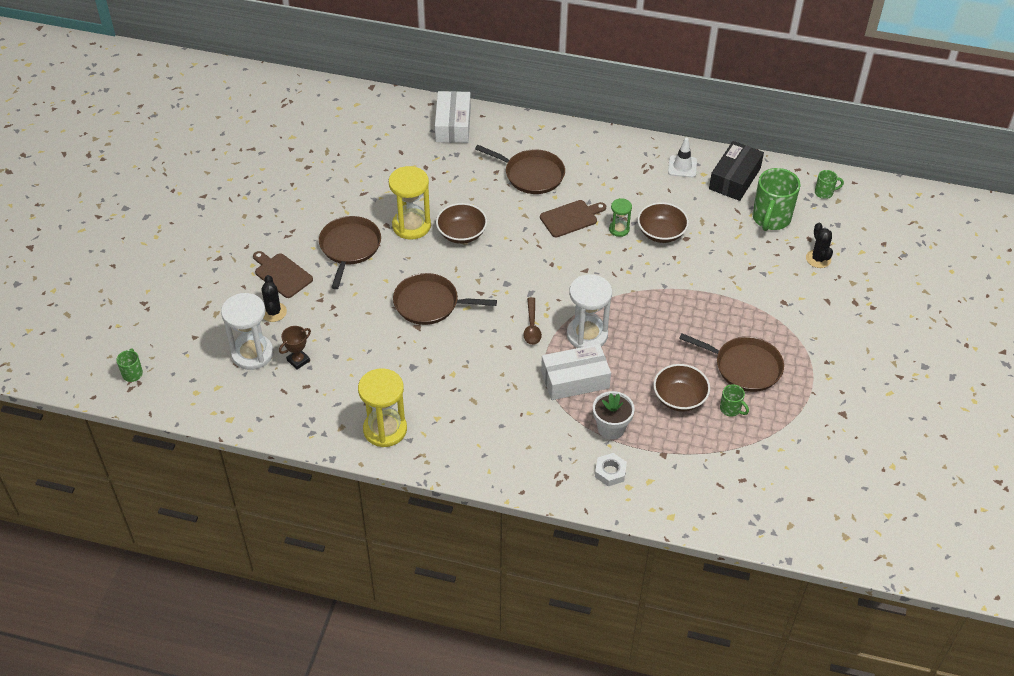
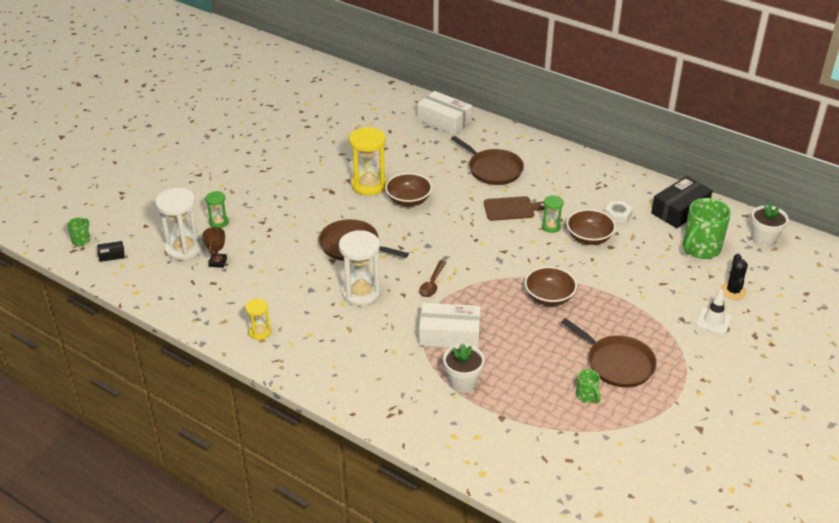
camera: 20 degrees right, 10 degrees down
(177, 382) = (111, 255): none -> black box
(273, 312) = (219, 222): black cactus -> green hourglass
(281, 274) = (241, 197): brown cutting board -> none
(298, 360) = (218, 262): brown trophy -> brown trophy turned 60 degrees counterclockwise
(349, 247) = (308, 190): brown pan -> none
(385, 429) = (259, 332): yellow hourglass -> yellow hourglass, size x0.53
(453, 125) = (444, 121): white box -> white box turned 75 degrees counterclockwise
(587, 335) = (479, 302): white hourglass -> white hourglass (361, 293)
(610, 472) = (443, 419): white nut -> white nut (618, 215)
(679, 398) = (541, 374): brown bowl -> brown bowl (549, 297)
(682, 166) = (634, 191): white traffic cone -> white traffic cone (713, 321)
(824, 193) = (763, 239): green mug -> white flower pot

